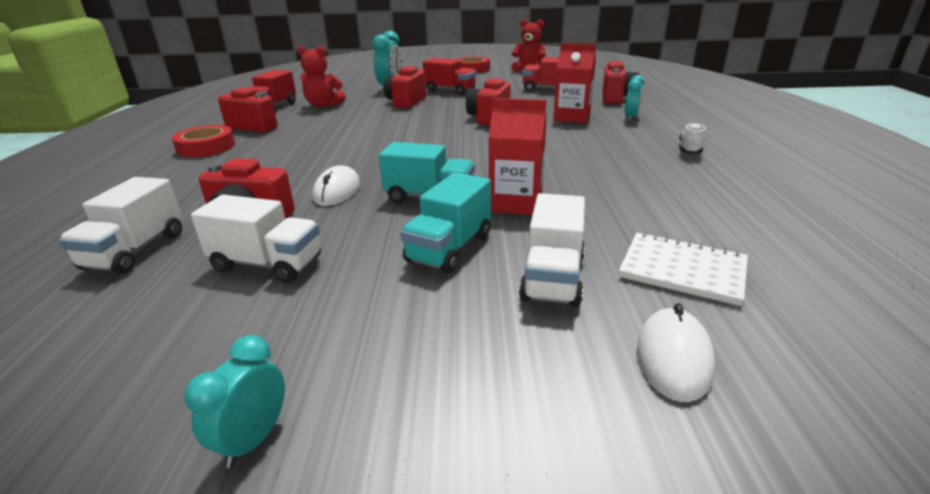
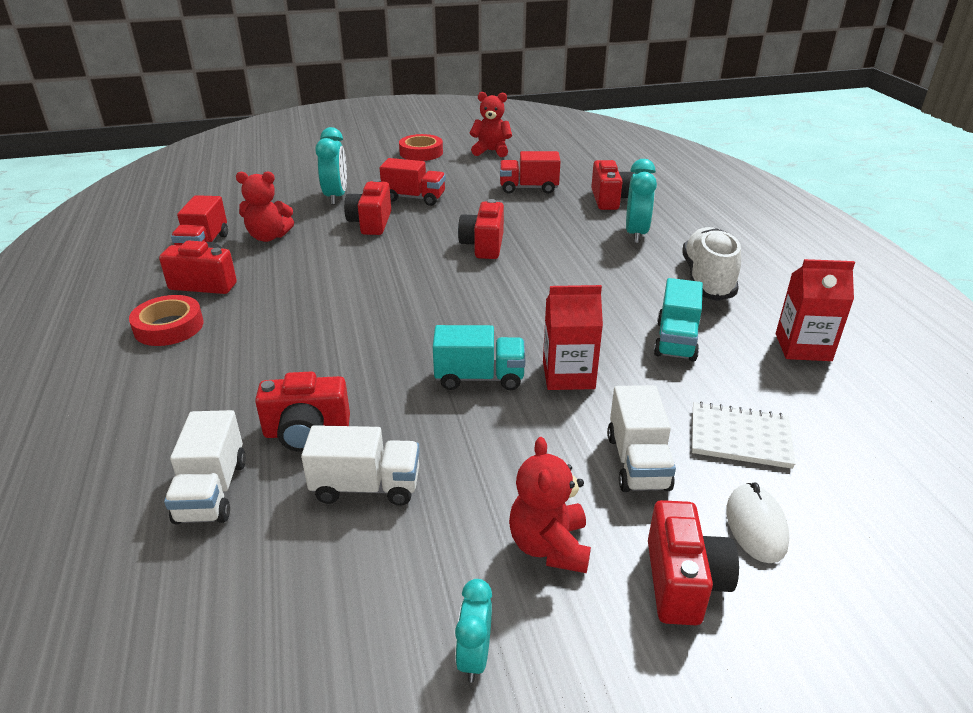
camera: 15 degrees left, 5 degrees up
(337, 191) = (376, 380): white mouse -> none
(412, 340) = (549, 546): none -> red teddy bear
(449, 248) = (532, 442): turquoise truck -> turquoise truck (676, 341)
(553, 403) = (683, 582): none -> red camera
(571, 117) = (574, 237): red carton -> red carton (803, 347)
(631, 118) = (636, 234): turquoise clock -> turquoise clock, size x1.65
(690, 149) = (707, 280): white shoe -> white shoe, size x2.01

